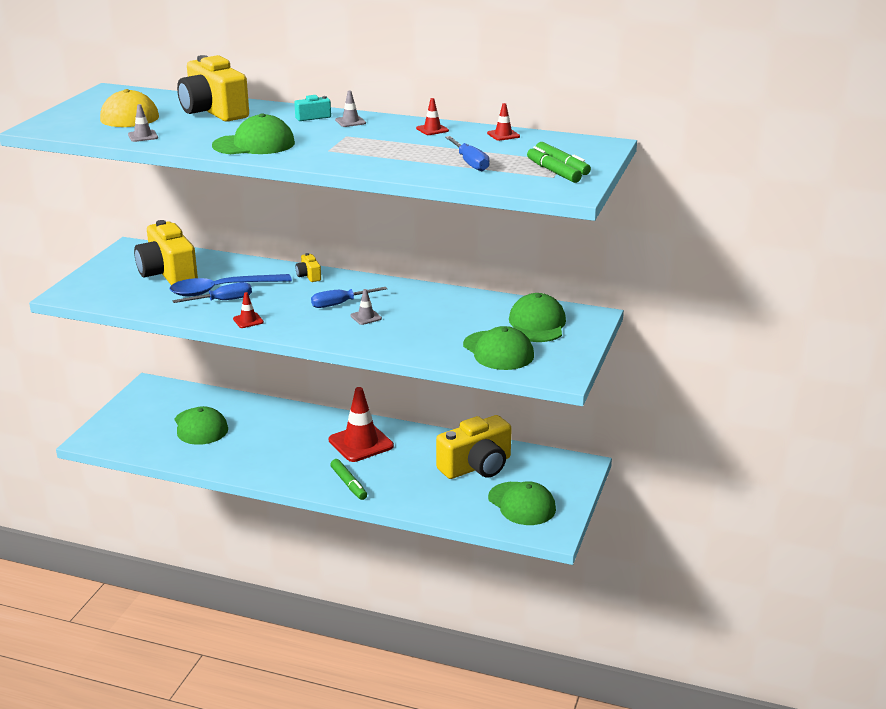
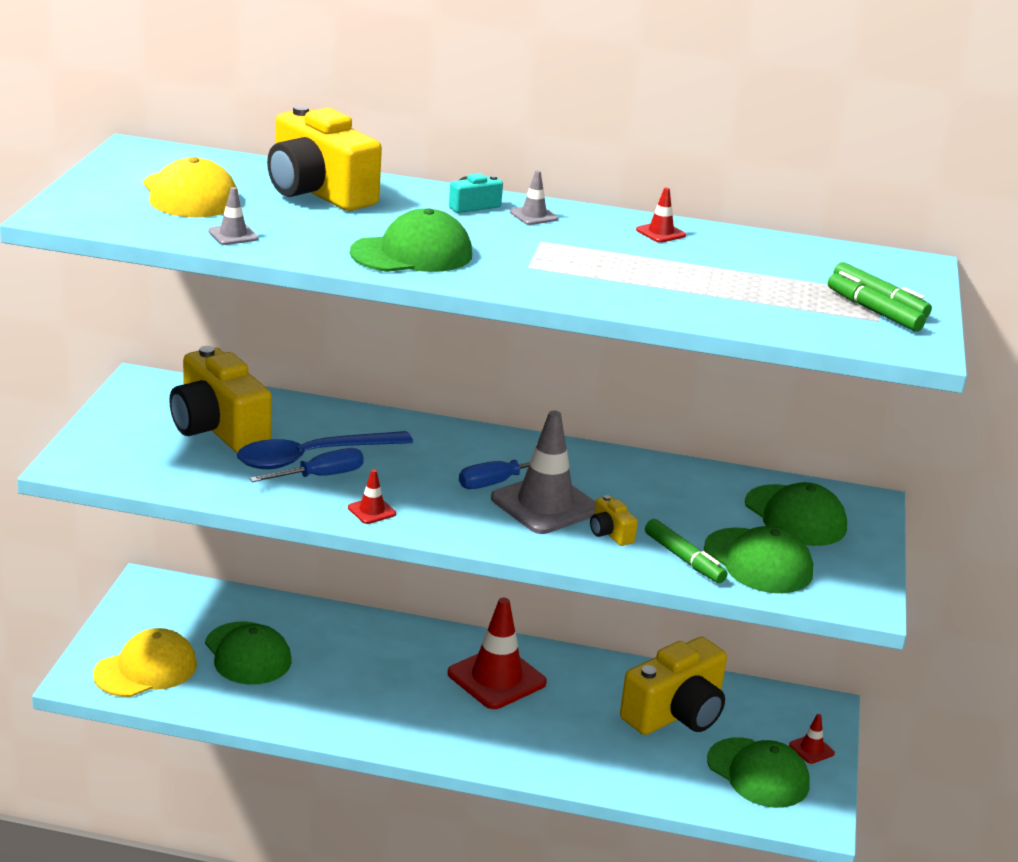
camera: 10 degrees left, 0 degrees up
(132, 434) = (146, 669): none -> yellow cap
(309, 276) = (433, 433): yellow camera -> yellow camera (610, 533)
(348, 484) = (499, 746): green marker -> green marker (684, 559)
(366, 317) = (545, 505): grey traffic cone -> grey traffic cone, size x2.27
(470, 163) = (747, 293): blue screwdriver -> none
(503, 135) = (767, 245): red traffic cone -> red traffic cone (811, 749)
(537, 324) = (795, 516): green cap -> green cap turned 150 degrees clockwise

